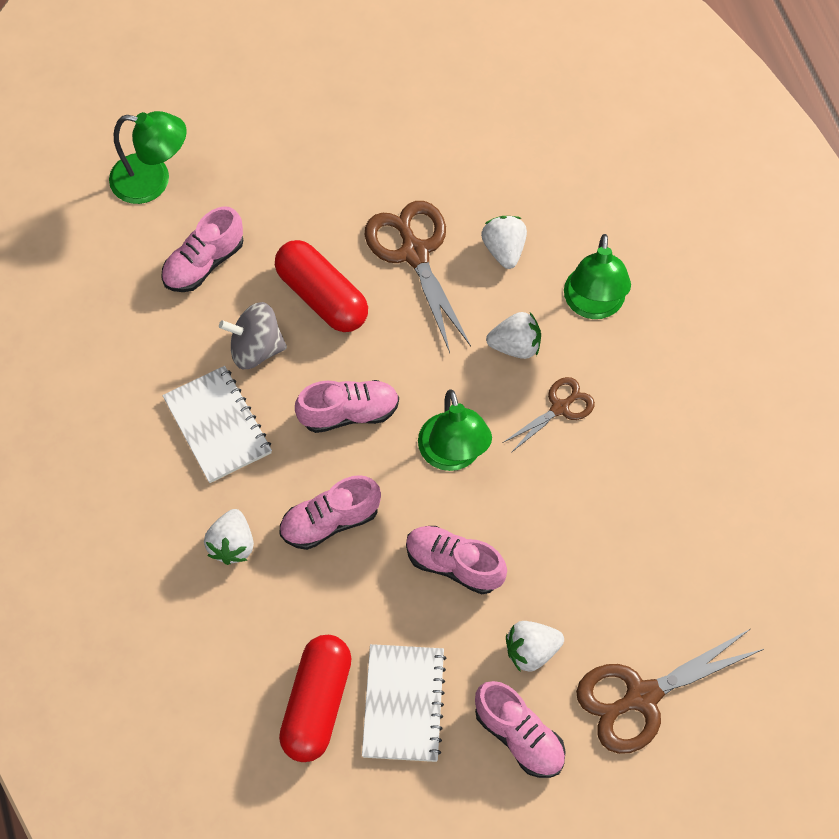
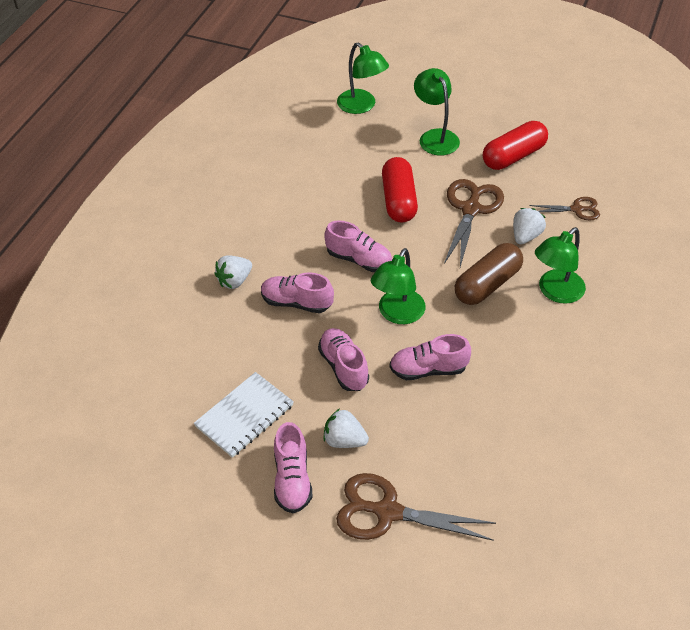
camera: 40 degrees right, 15 degrees down
(204, 263) = (351, 153): pink shoe -> pink shoe (428, 369)
(218, 426) = (284, 224): white notebook -> none
(256, 348) = (339, 203): grey spinning top -> none
(284, 171) = (435, 137): none -> green lamp
(317, 704) = (198, 383): red capsule -> red capsule (513, 156)
(515, 346) = (487, 284): white strawberry -> brown capsule
(560, 408) = (484, 330): brown scissors -> brown scissors (576, 209)

